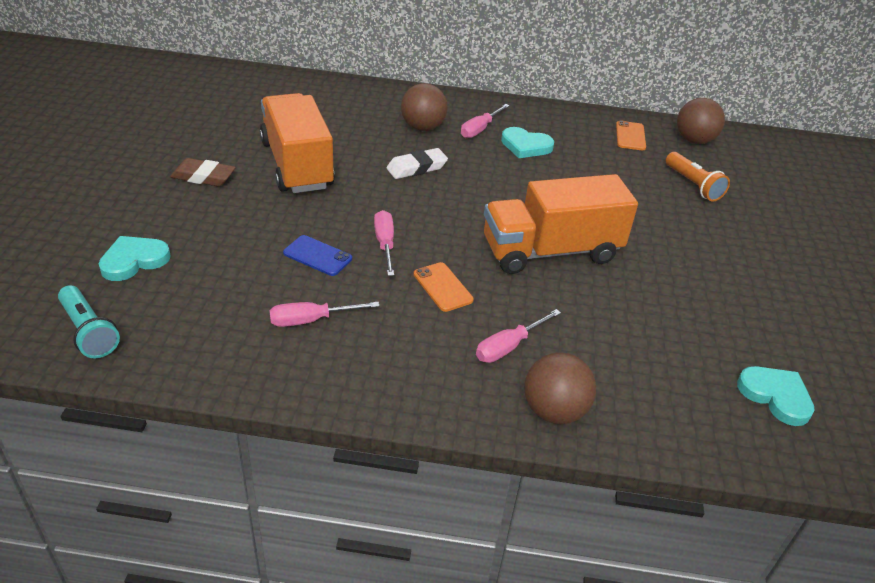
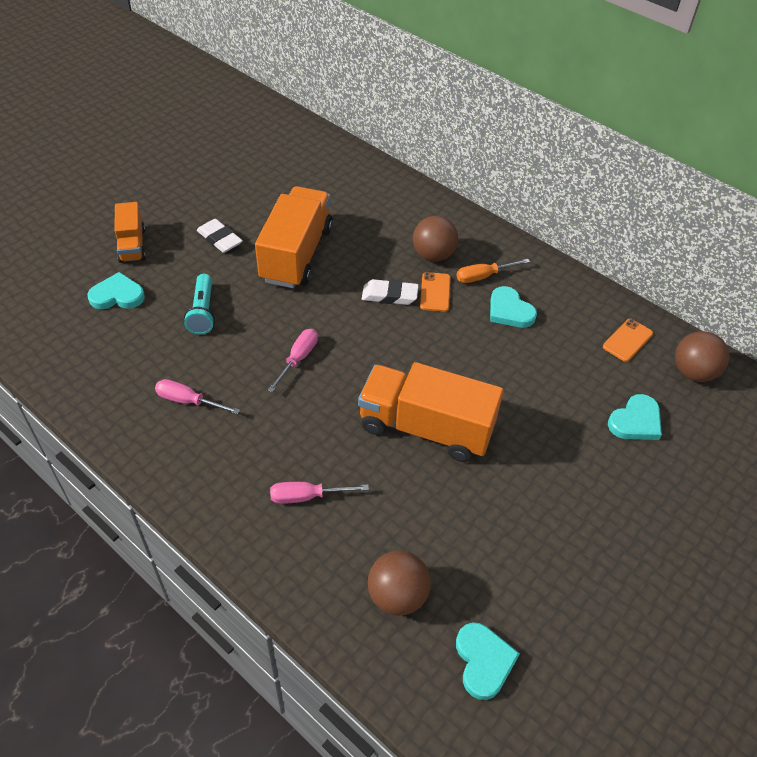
camera: 35 degrees right, 10 degrees up
(88, 332) = (48, 341): turquoise flashlight -> turquoise flashlight (202, 312)
(106, 212) = (132, 245): none -> orange truck
(203, 177) = (220, 239): brown eraser -> white eraser
(317, 256) = (240, 347): blue phone -> none
(443, 287) = (306, 419): orange phone -> orange phone (435, 292)
(480, 129) = (483, 276): pink screwdriver -> orange screwdriver
(554, 411) = (289, 568): brown ball -> brown ball (397, 595)
(693, 185) = (635, 421): orange flashlight -> turquoise heart

